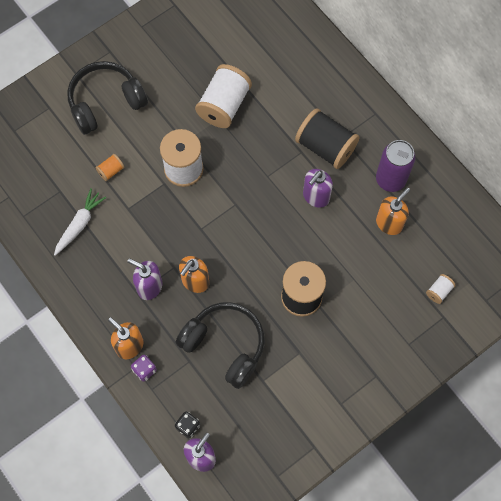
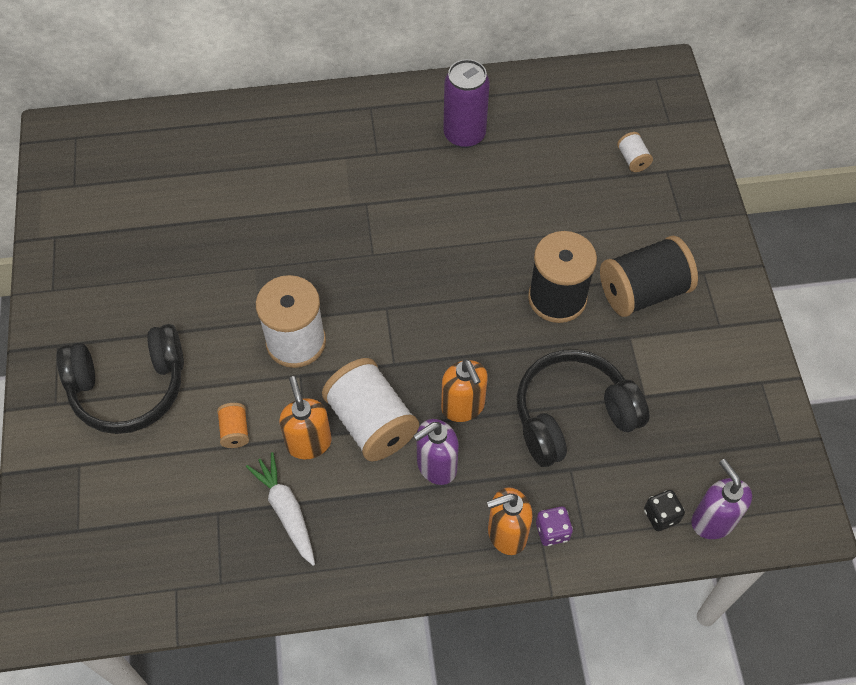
camera: 60 degrees left, 10 degrees down
(106, 102) = (129, 388): black headphones -> black headphones turned 105 degrees counterclockwise
(224, 105) = (241, 253): white spool -> white spool (371, 422)
(316, 197) = (435, 218): purple soap dispenser -> none
(325, 147) = (377, 176): black spool -> black spool (643, 291)
(389, 223) = (518, 163): orange soap dispenser -> orange soap dispenser (309, 442)

